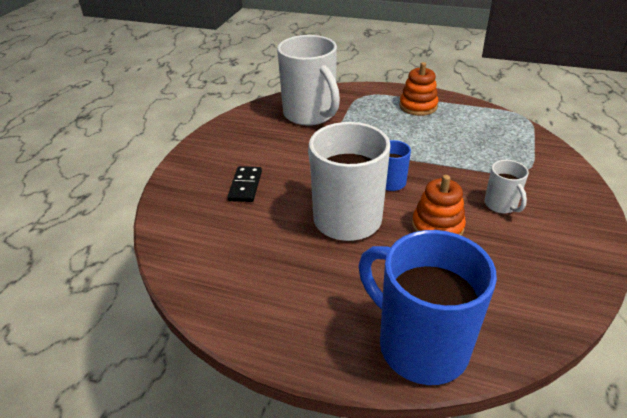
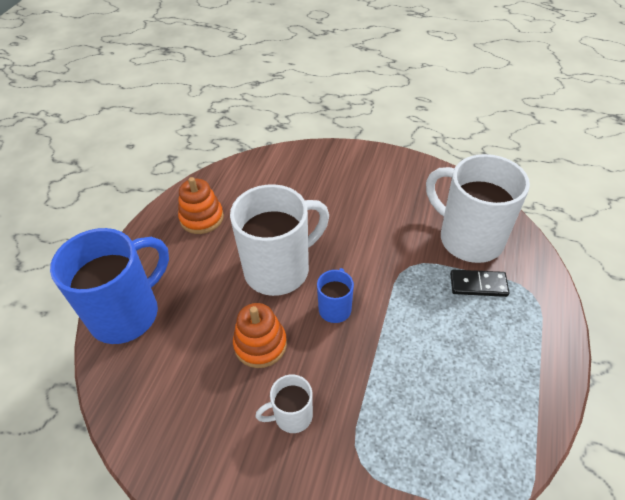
camera: 90 degrees right, 10 degrees up
(245, 186) = (329, 197): black domino -> black domino (478, 285)
(310, 114) = (468, 239): white mug -> white mug turned 75 degrees clockwise
(418, 106) = (516, 356): orange stacking toy -> orange stacking toy (202, 218)

